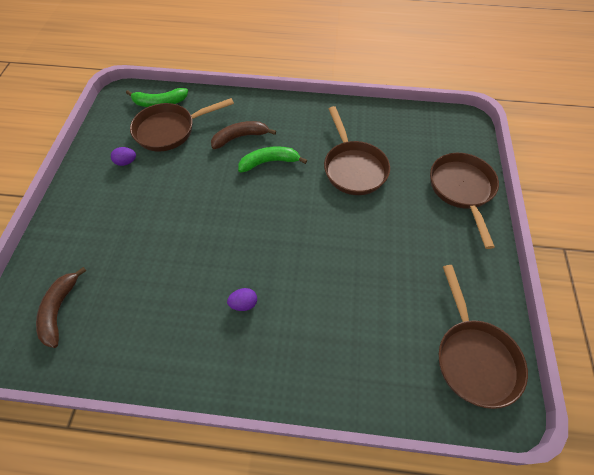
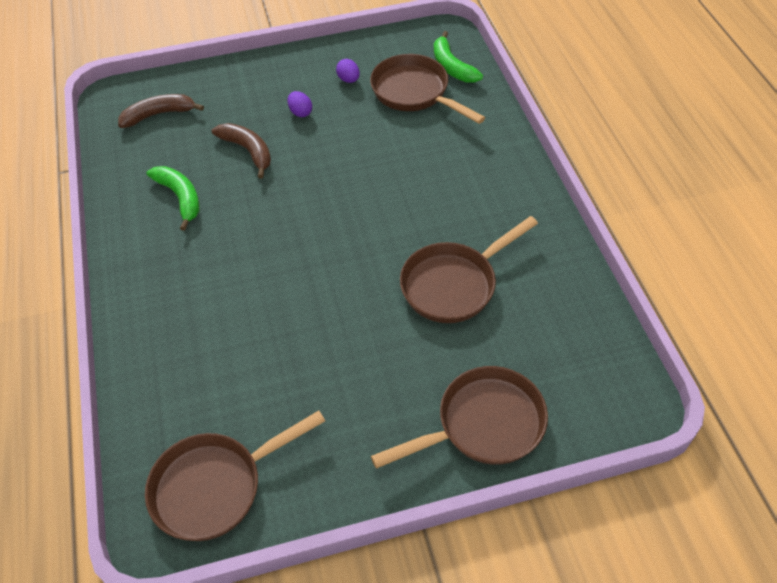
camera: 70 degrees right, 5 degrees down
(240, 137) = (440, 156): brown banana -> brown banana (248, 151)
(243, 304) = (211, 243): purple egg -> purple egg (300, 112)
(269, 162) = (416, 197): green banana -> green banana (180, 198)

